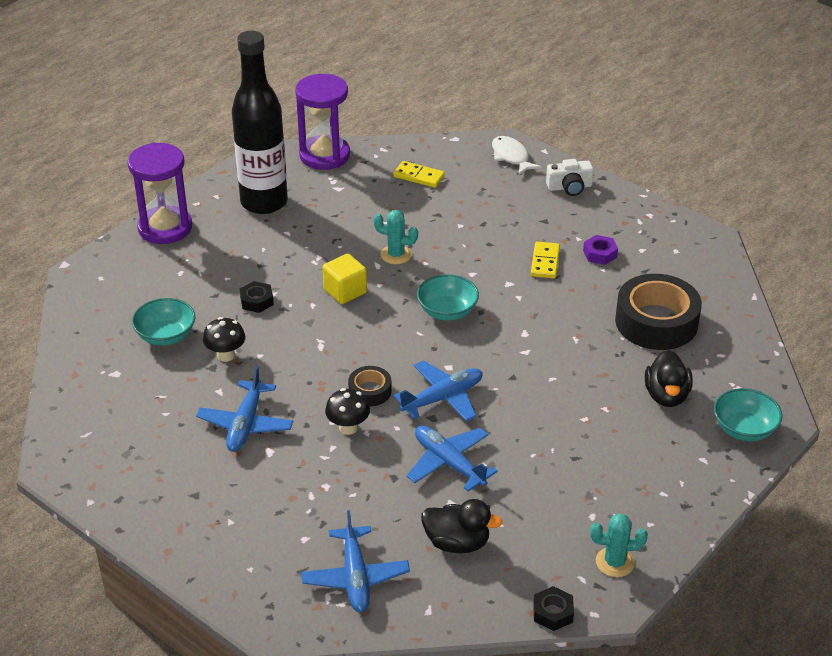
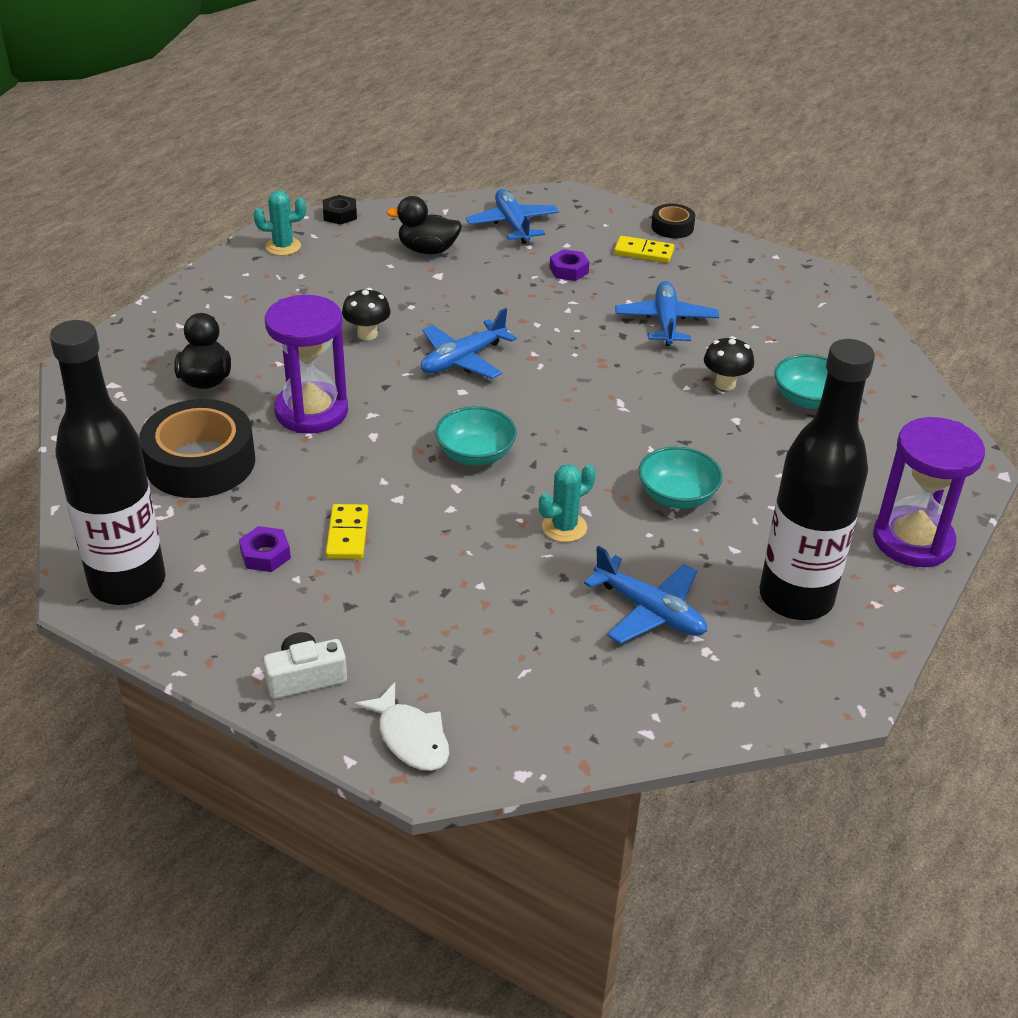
camera: 170 degrees right, 0 degrees up
(257, 301) = (724, 448): black nut -> none
(314, 499) = (569, 270): none -> purple nut
(324, 155) = (744, 706): purple hourglass -> purple hourglass (311, 411)
(345, 291) = (616, 469): yellow cube -> none
(348, 428) = (557, 326): black mushroom -> black mushroom (367, 334)
(370, 391) = (546, 360): black tape -> black tape (672, 227)
(396, 255) = (564, 527): turquoise cactus -> turquoise cactus turned 45 degrees counterclockwise
(419, 176) = (567, 675): yellow domino -> yellow domino (643, 252)
(449, 463) = (445, 305): blue plane -> blue plane (650, 611)
(687, 244) = (128, 583): none -> black bottle
(744, 429) = (125, 354): turquoise bowl -> turquoise bowl (677, 496)

